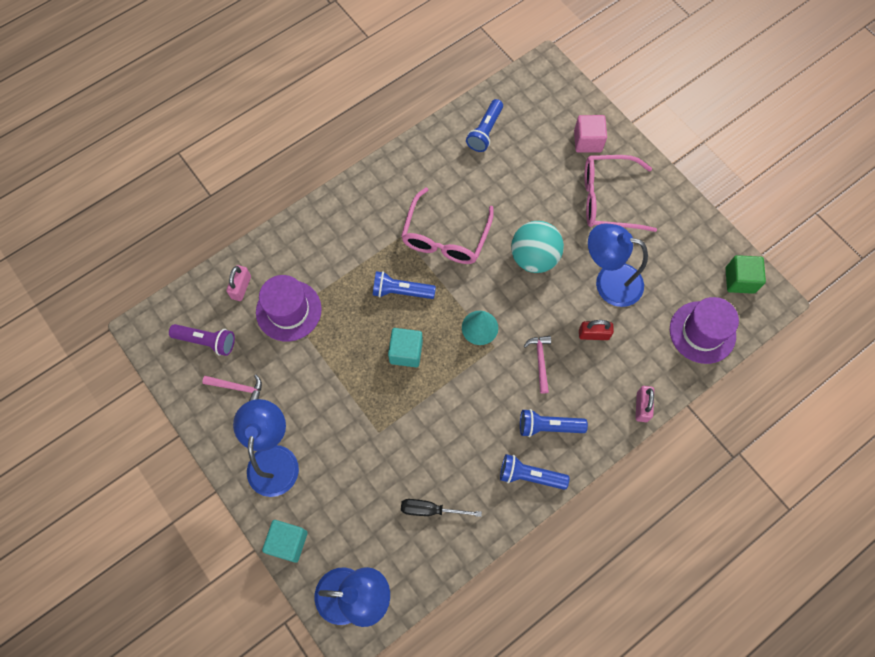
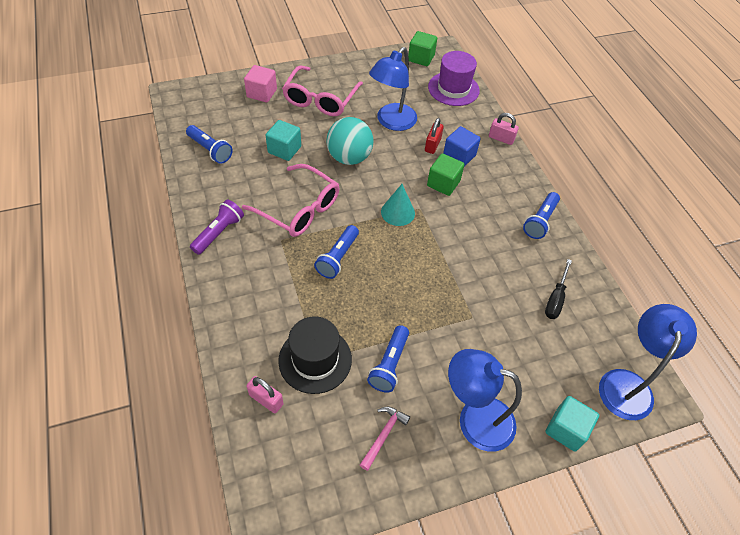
camera: 75 degrees left, 15 degrees down
(206, 341) = (316, 454): purple flashlight -> purple flashlight (219, 232)
(288, 310) = (315, 359): purple hat -> black hat
(406, 352) = (400, 272): turquoise cube -> turquoise cube (284, 149)
(540, 361) = (443, 183): pink hammer -> green cube
(548, 426) = (501, 196): blue flashlight -> blue flashlight (389, 364)
(590, 367) = (459, 156): none -> blue cube

